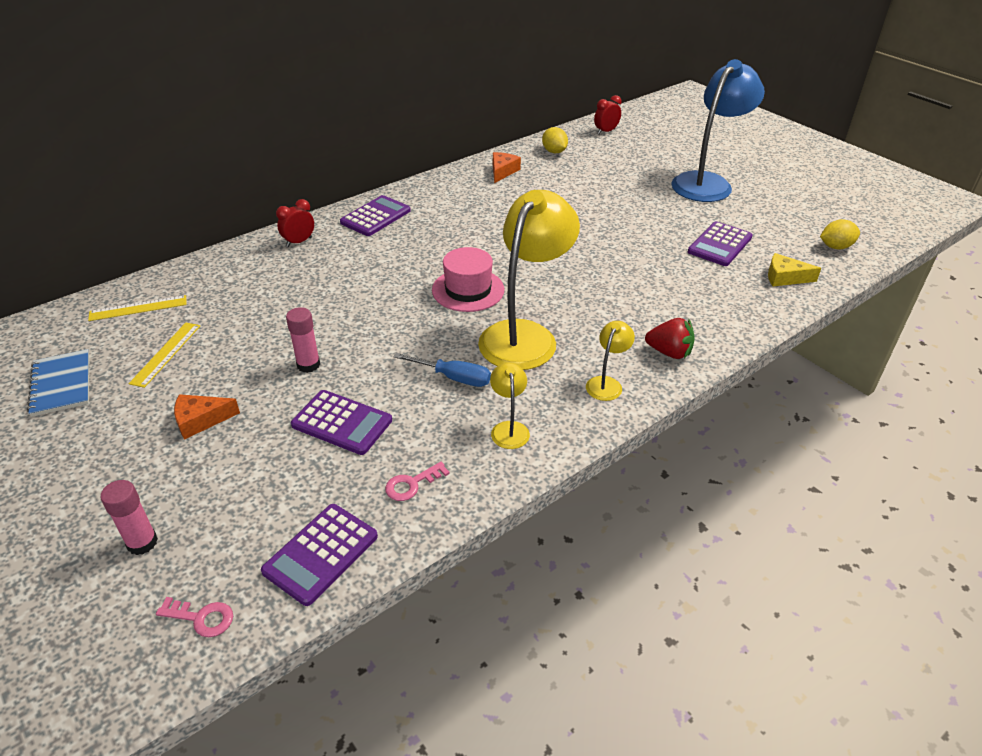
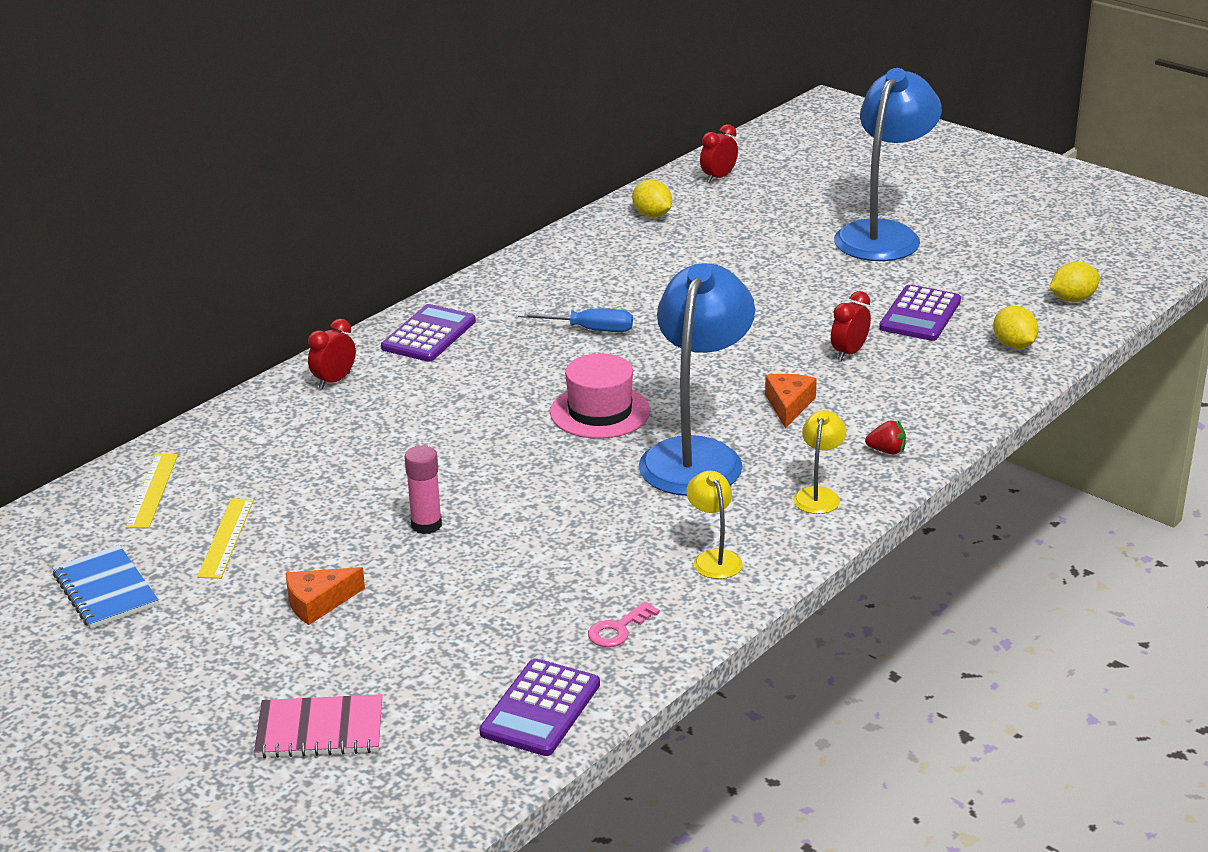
camera: 10 degrees left, 10 degrees down
(138, 308) = (152, 490): yellow ruler -> yellow ruler turned 60 degrees counterclockwise
(142, 542) = (320, 730): pink glue stick -> pink notebook
(201, 618) = (432, 783): pink key -> none
(342, 423) = (502, 581): purple calculator -> none
(453, 378) = (622, 514): blue screwdriver -> blue screwdriver (590, 330)
(502, 171) = (587, 252): orange cheese -> orange cheese (788, 405)
(525, 335) = (696, 455): yellow lamp -> blue lamp
(661, 268) = (849, 353): none -> red clock
(669, 352) = (887, 451): red strawberry -> red strawberry, size x0.65
(785, 277) = (1013, 345): yellow cheese -> yellow lemon

